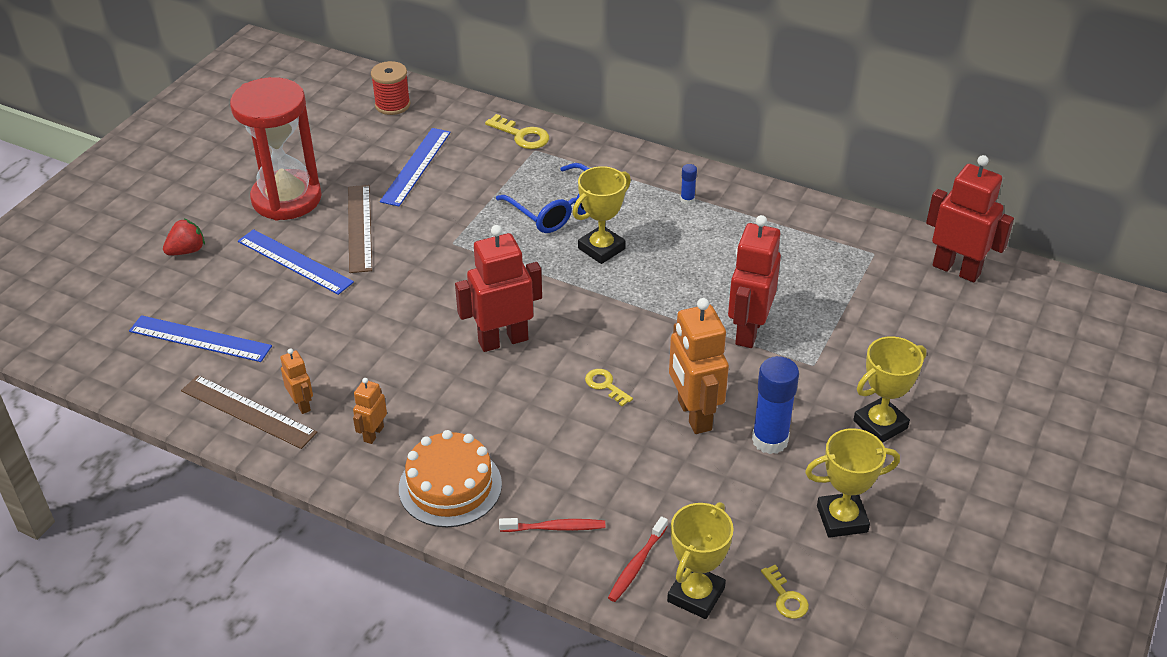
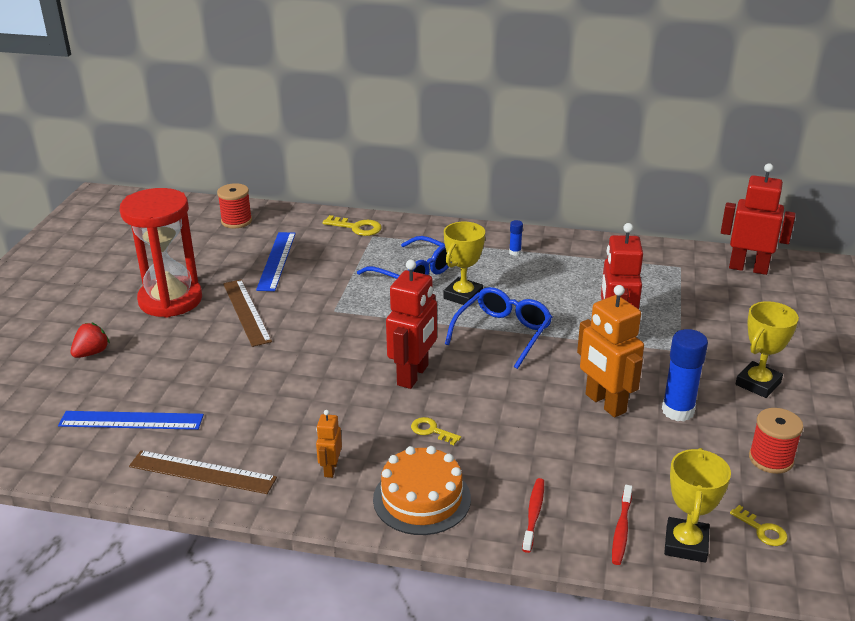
camera: 15 degrees left, 10 degrees down
(294, 262) = (197, 346): blue ruler -> none
(302, 404) = (252, 457): orange robot -> none
(503, 340) = (413, 375): red robot -> red robot turned 150 degrees clockwise
(555, 527) = (533, 514): red toothbrush -> red toothbrush turned 60 degrees counterclockwise
(605, 385) = (519, 394): yellow key -> yellow key (431, 431)
(623, 305) = (503, 333): none -> blue glasses
(842, 519) = (770, 459): yellow trophy -> red spool

